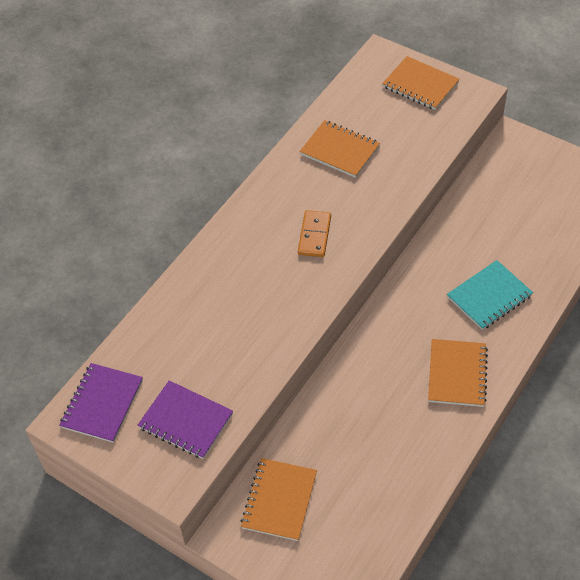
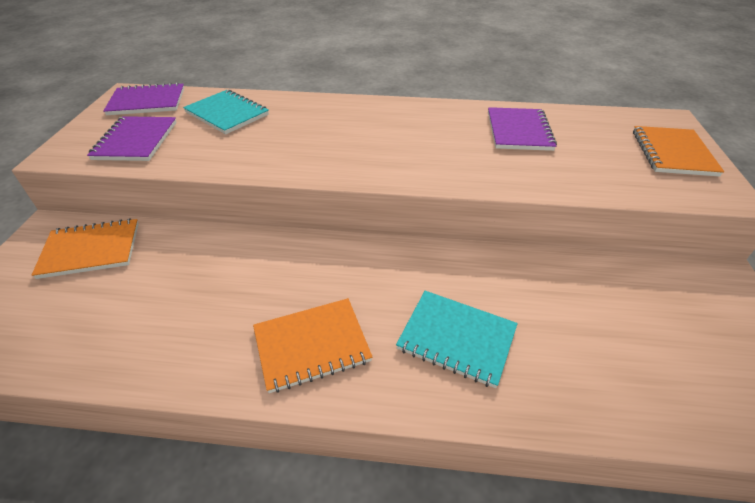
camera: 60 degrees right, 10 degrees down
(177, 340) = (227, 114): none -> turquoise notebook
(314, 235) = (398, 146): orange domino -> none
(340, 150) = (519, 131): orange notebook -> purple notebook

